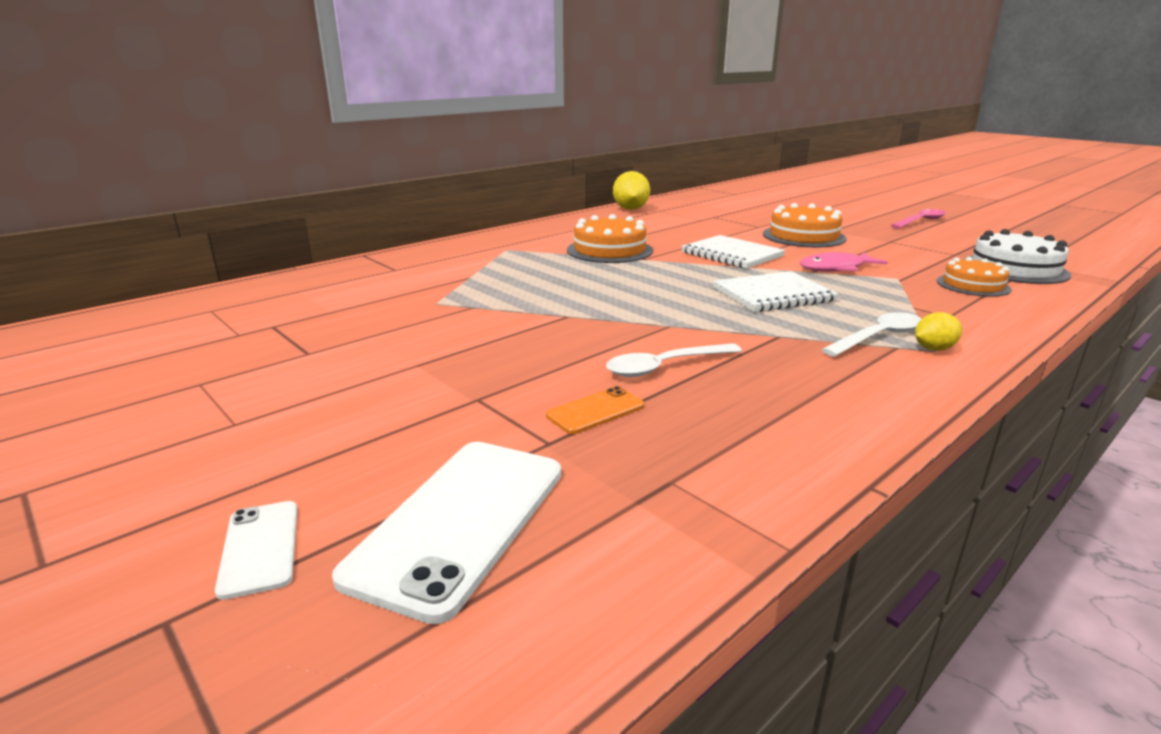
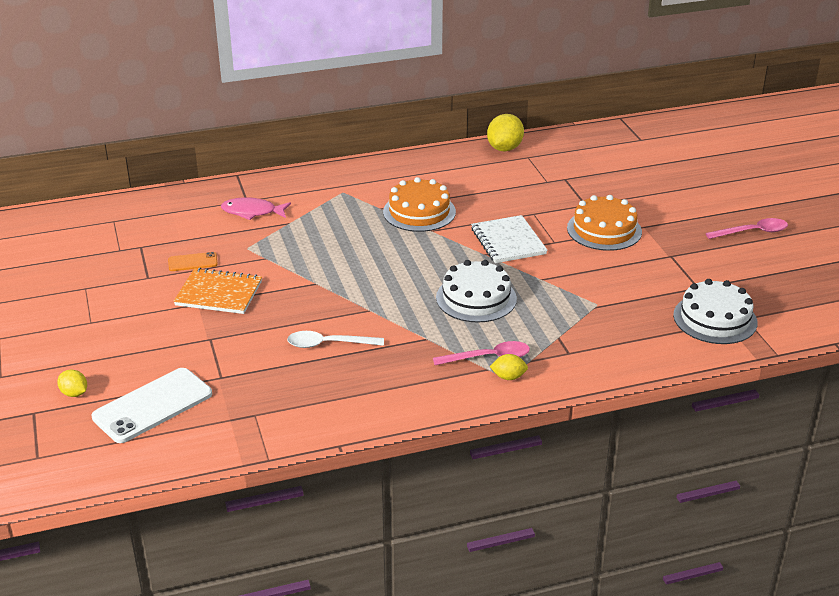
camera: 25 degrees right, 10 degrees up
(260, 548) = (74, 393): white phone -> yellow lemon
(440, 348) = (219, 293): none -> orange notebook
(596, 411) = (260, 364): orange phone -> orange phone (192, 262)
(773, 295) = (476, 298): white notebook -> white cake
(836, 268) = (567, 280): pink fish -> pink fish (252, 212)
(878, 337) = (489, 357): white spoon -> pink spoon
(973, 285) = (644, 328): orange cake -> none

